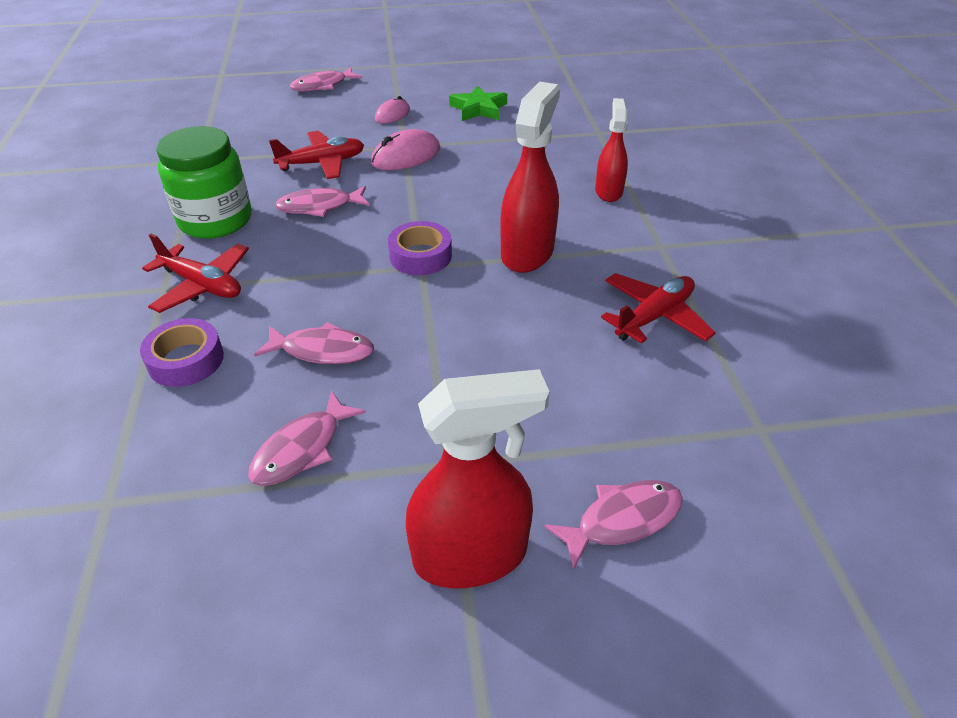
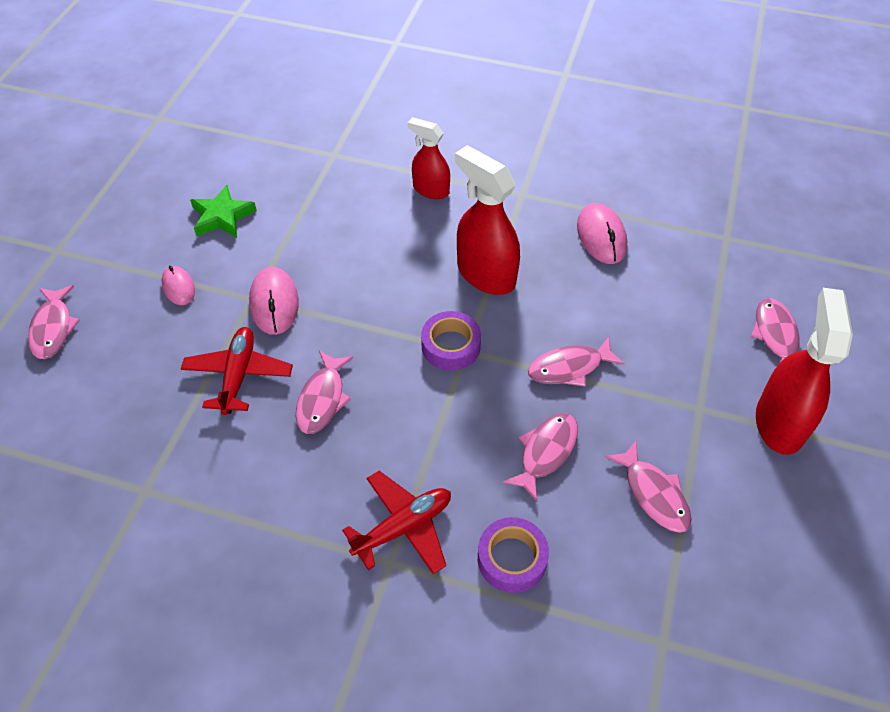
camera: 65 degrees left, 10 degrees up
(215, 220) = (290, 495): green jar -> none
(443, 340) = (569, 367): none -> pink fish
(654, 316) = (601, 236): red plane -> pink mouse

